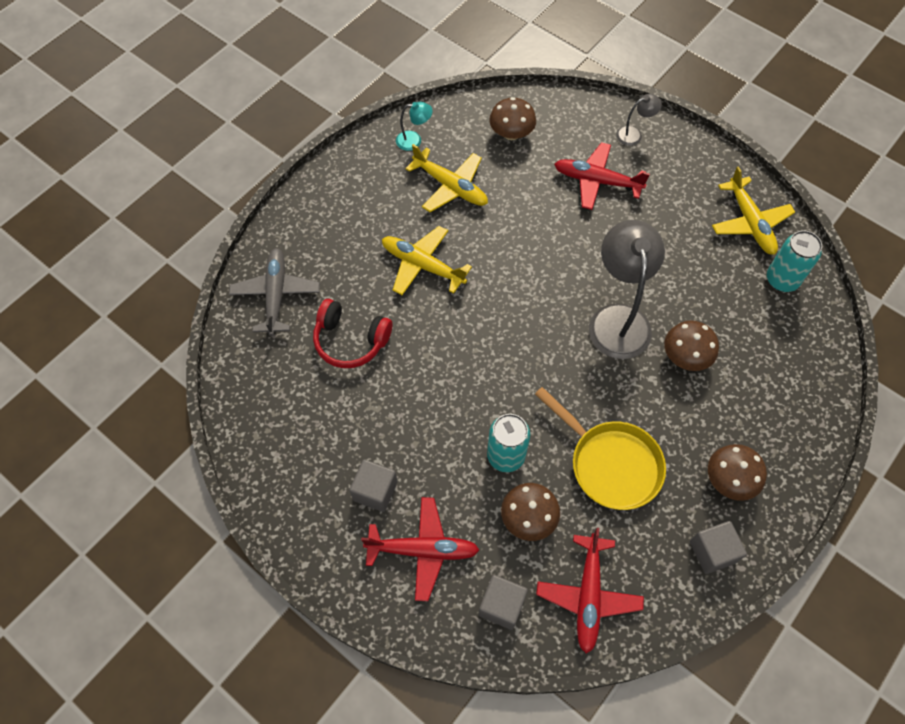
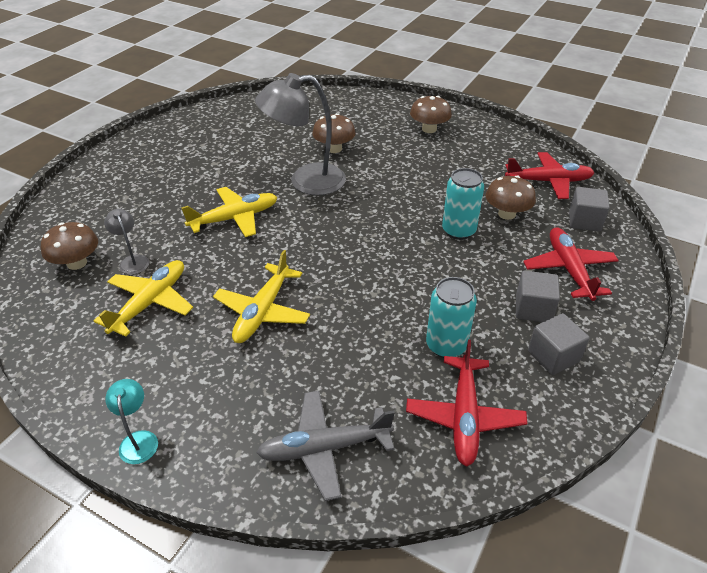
camera: 100 degrees left, 20 degrees down
(350, 340) = (373, 357): red headphones -> none
(414, 140) = (71, 345): turquoise lamp -> turquoise lamp (138, 440)
(597, 181) = (152, 201): red plane -> red plane (464, 416)
(610, 464) = (440, 178): yellow pan -> none
(634, 134) = (95, 183): grey lamp -> grey lamp (132, 261)
(712, 552) = (485, 134): grey cube -> grey cube (553, 356)
(749, 222) = (201, 124): yellow plane -> yellow plane (234, 218)
(782, 280) = (256, 111): turquoise can -> turquoise can (446, 345)

